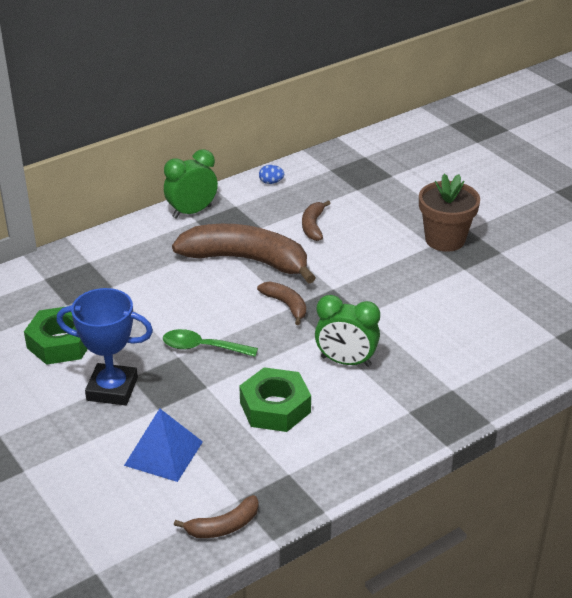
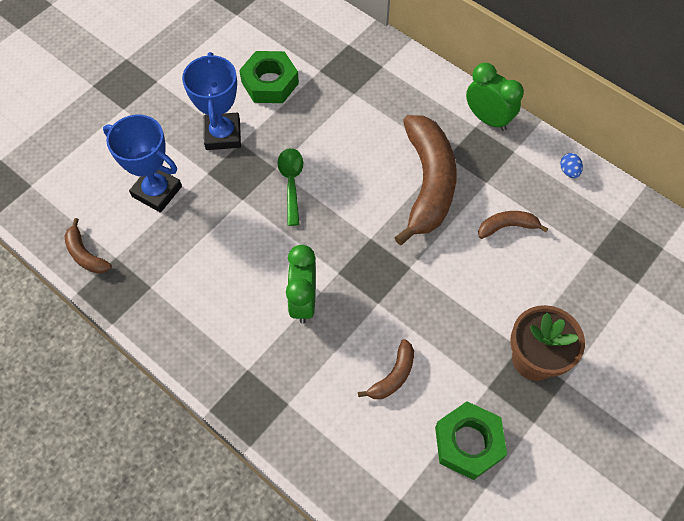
camera: 75 degrees right, 25 degrees up
(163, 453) = (157, 191): blue pyramid -> blue trophy
(275, 407) = (228, 257): green nut -> green nut (468, 443)
(286, 305) = (370, 233): brown banana -> brown banana (393, 376)

